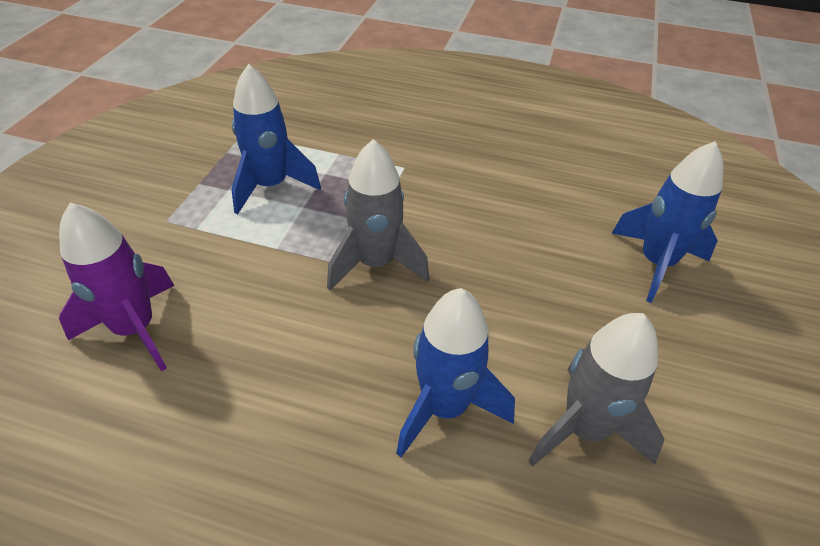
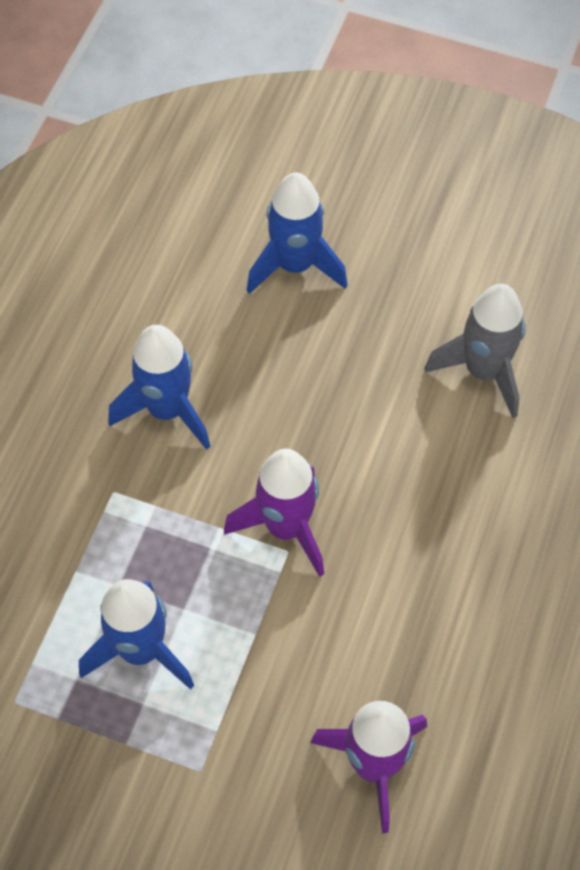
camera: 85 degrees left, 15 degrees up
(376, 264) = (286, 527): grey rocket -> purple rocket
(445, 407) = (464, 475): blue rocket -> blue rocket (167, 410)

